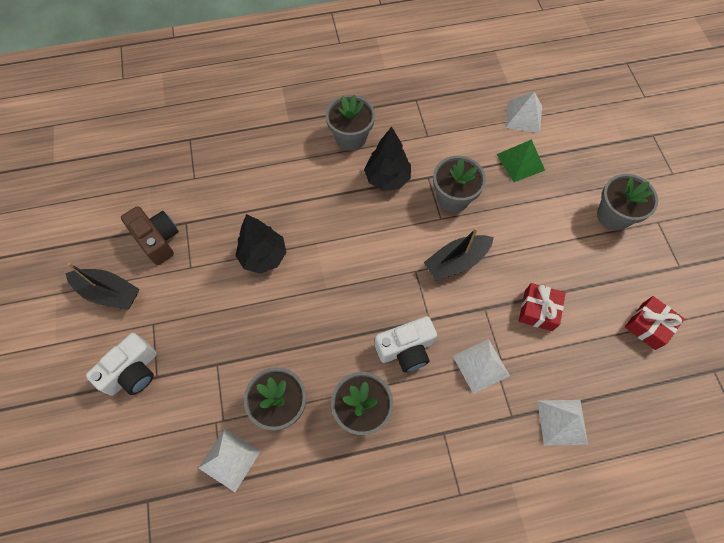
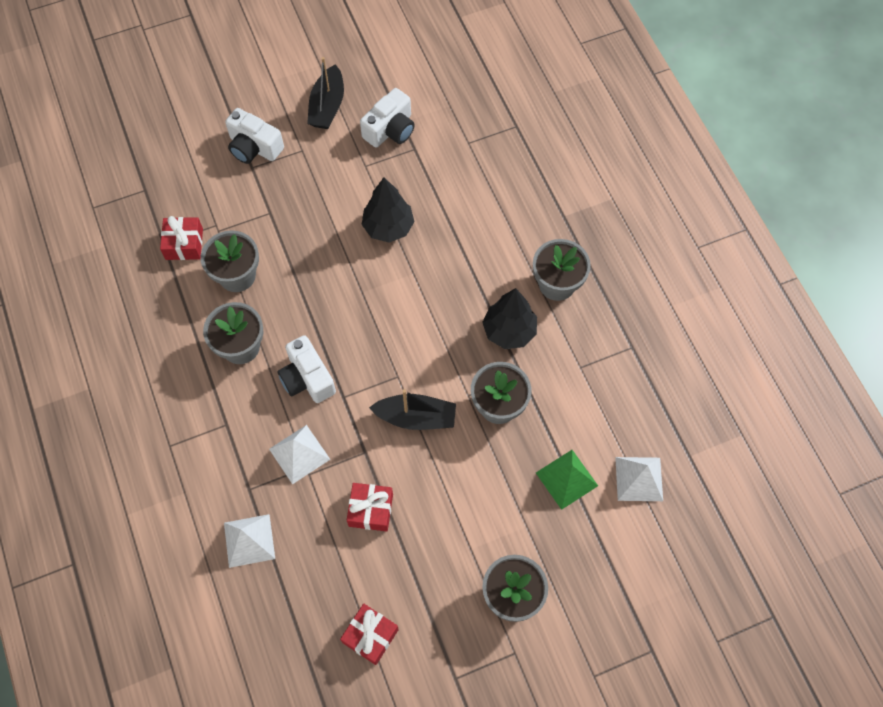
camera: 80 degrees right, 0 degrees up
(157, 239) = (390, 130): brown camera -> white camera
(229, 459) = (184, 244): white pyramid -> red gift
(456, 261) = (416, 417): black boat -> black boat turned 135 degrees clockwise

